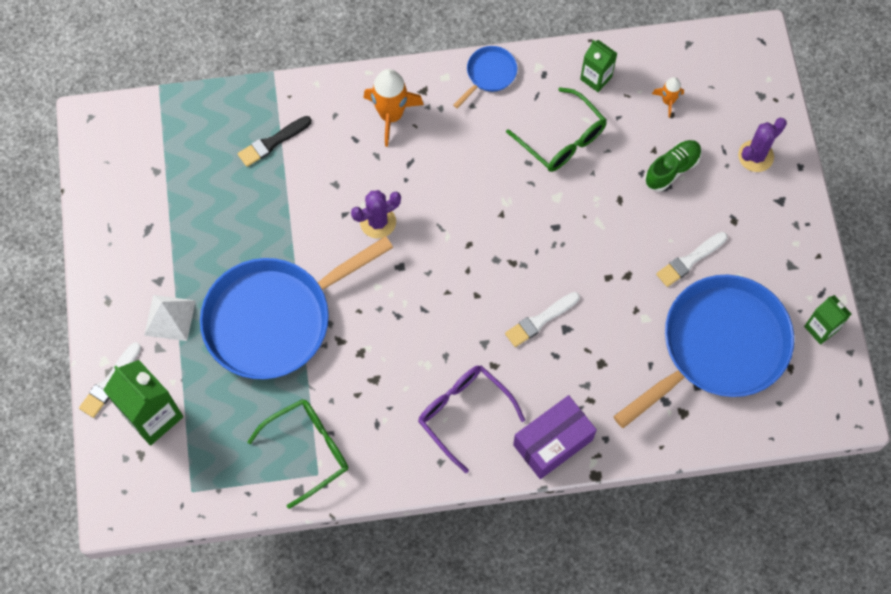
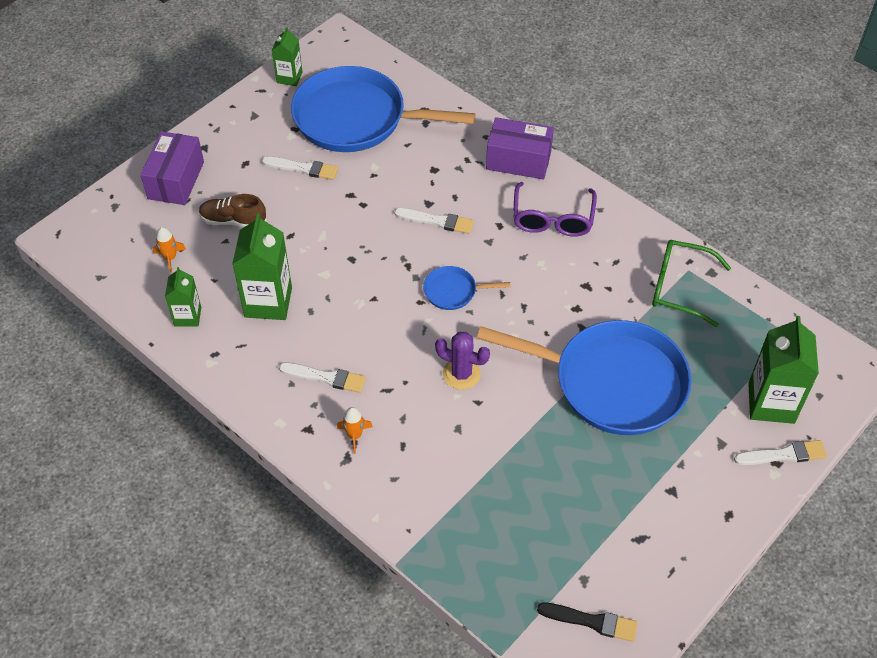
camera: 130 degrees left, 15 degrees down
(170, 317) = (690, 456): white pyramid -> none
(272, 142) = (466, 506): black brush -> black brush (591, 621)
(391, 115) = (354, 435): orange rocket -> orange rocket, size x0.53
(457, 131) = (326, 377): none -> white brush
(489, 74) = (248, 392): blue pan -> blue pan (453, 291)
(562, 139) = (268, 302): green glasses -> green carton
(672, 169) = (233, 220): green shoe -> brown shoe
(755, 156) = (176, 180): purple cactus -> purple box

